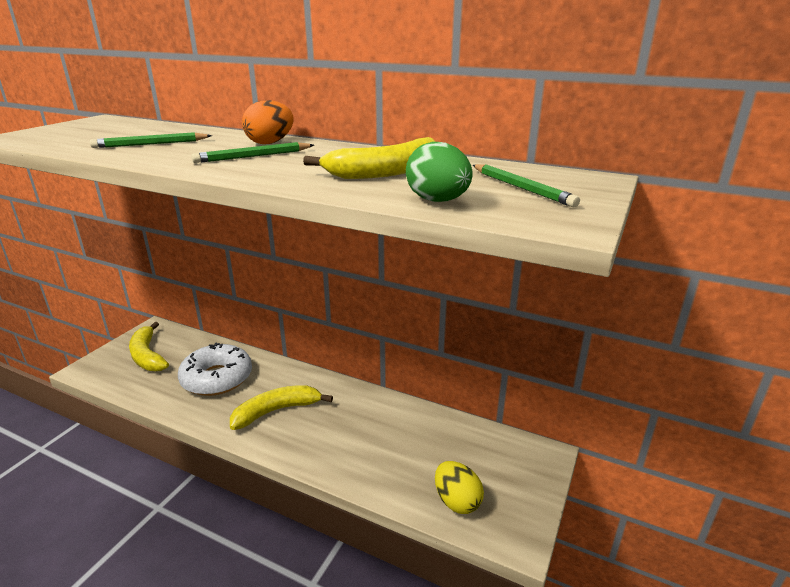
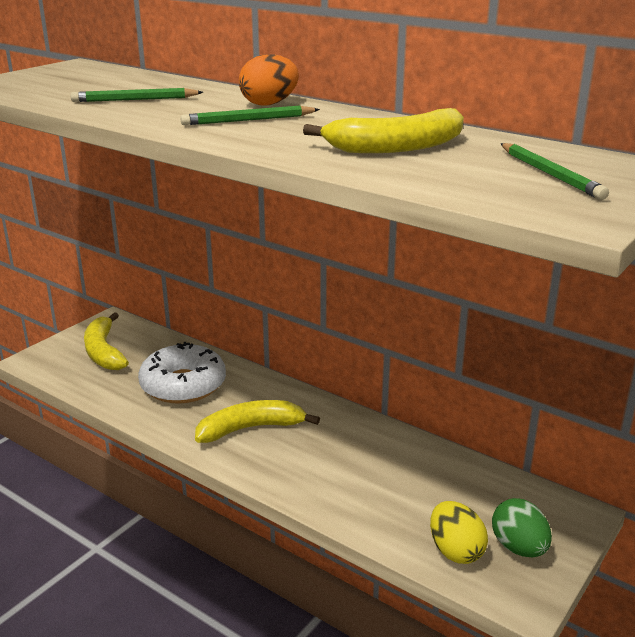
camera: 10 degrees right, 0 degrees up
(438, 201) = (446, 184): green egg -> green egg (518, 547)

